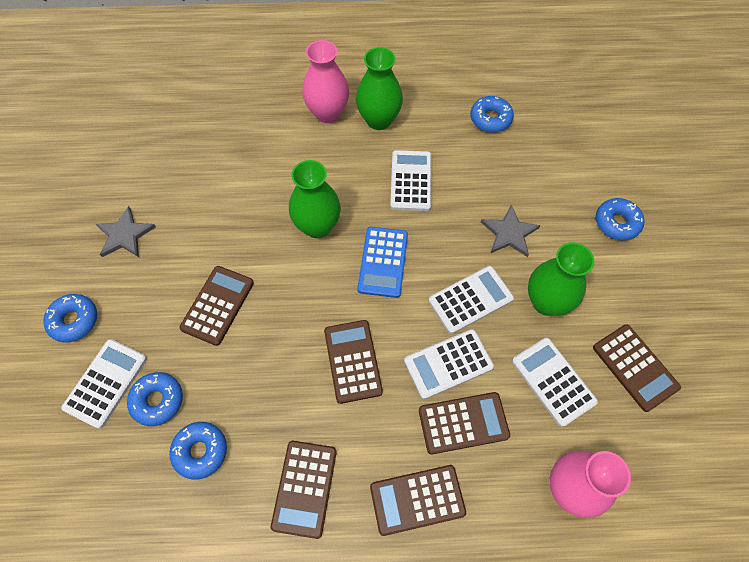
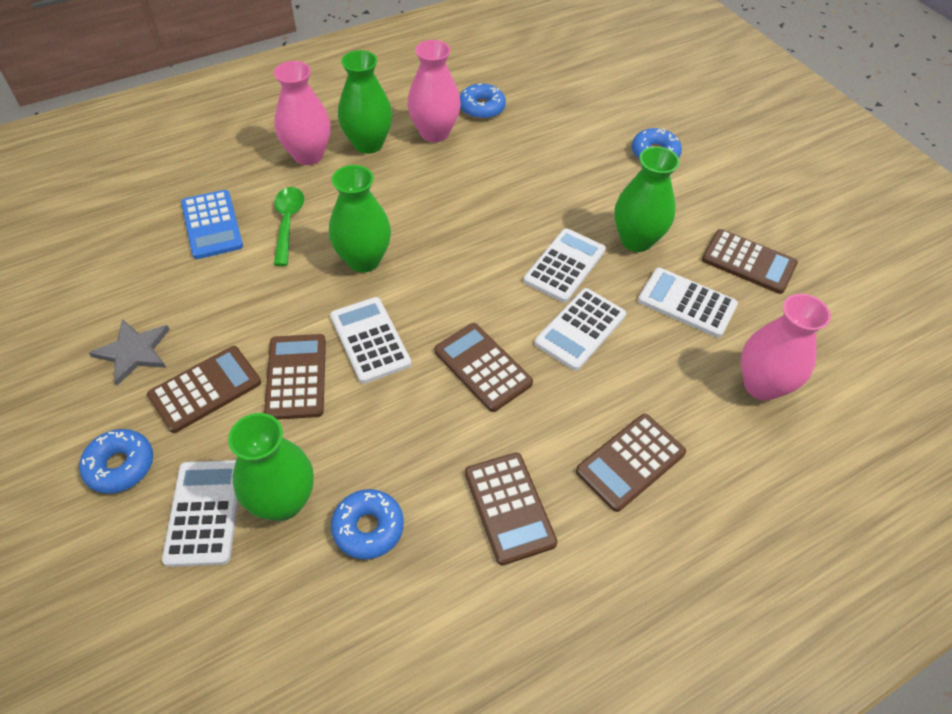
camera: 30 degrees left, 10 degrees down
(157, 400) = (283, 501): blue donut -> green vase
(281, 170) = (288, 223): none -> green spoon
(383, 262) = (455, 266): blue calculator -> blue calculator (212, 225)
(411, 181) = (437, 185): white calculator -> white calculator (370, 340)
(437, 129) = (434, 133): none -> pink vase
(463, 423) = (629, 374): brown calculator -> brown calculator (205, 389)
(509, 233) = (563, 196): grey star -> none

